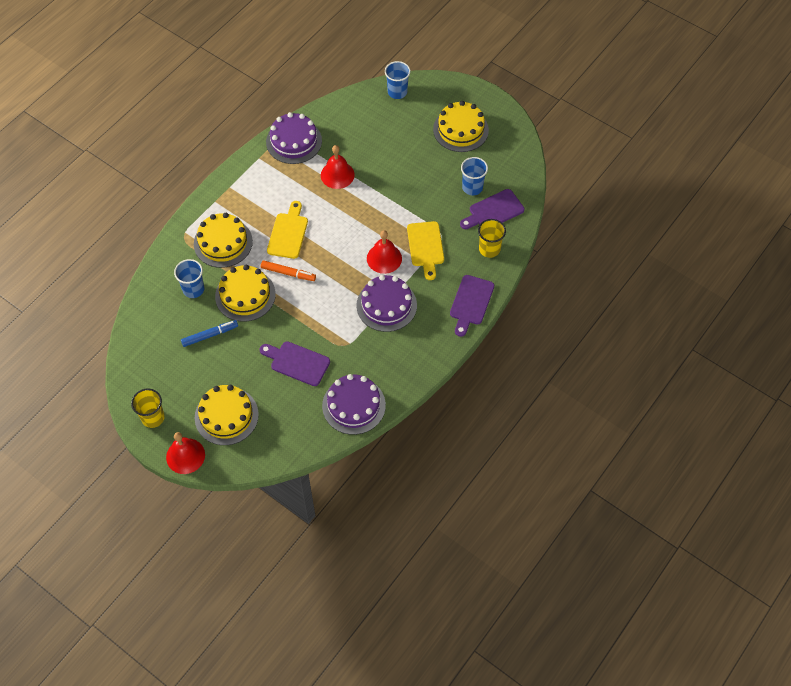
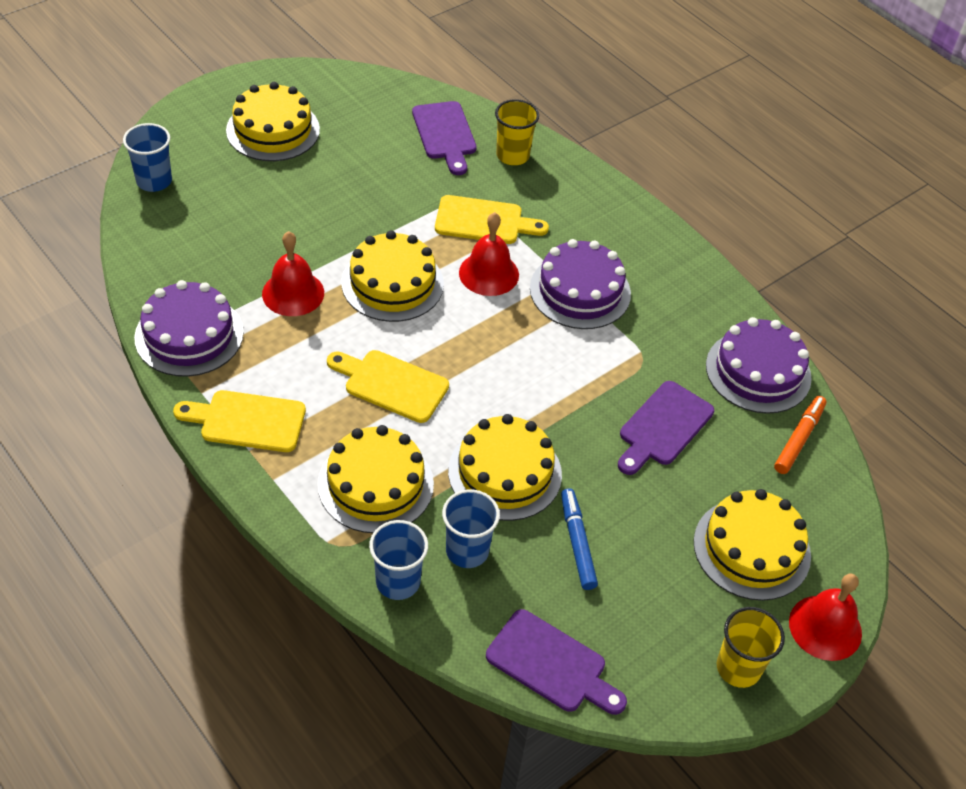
camera: 80 degrees left, 10 degrees down
(246, 181) = (247, 421): none -> yellow cutting board
(288, 273) = (477, 402): orange marker -> orange marker (798, 439)
(360, 216) = (392, 283): none -> yellow cake
(470, 303) = (602, 197): purple cutting board -> purple cutting board (551, 664)
(472, 187) = (391, 145): blue cup -> blue cup (398, 582)

